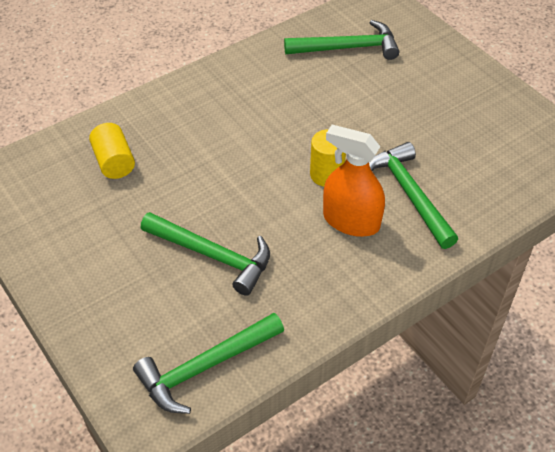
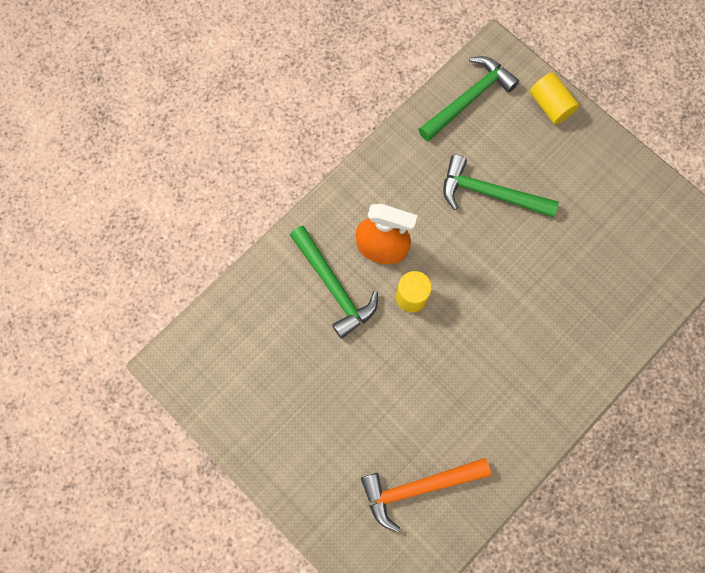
camera: 170 degrees right, 25 degrees up
(114, 162) = (609, 278): yellow cylinder -> yellow cylinder (550, 105)
(348, 48) = (418, 487): green hammer -> orange hammer

